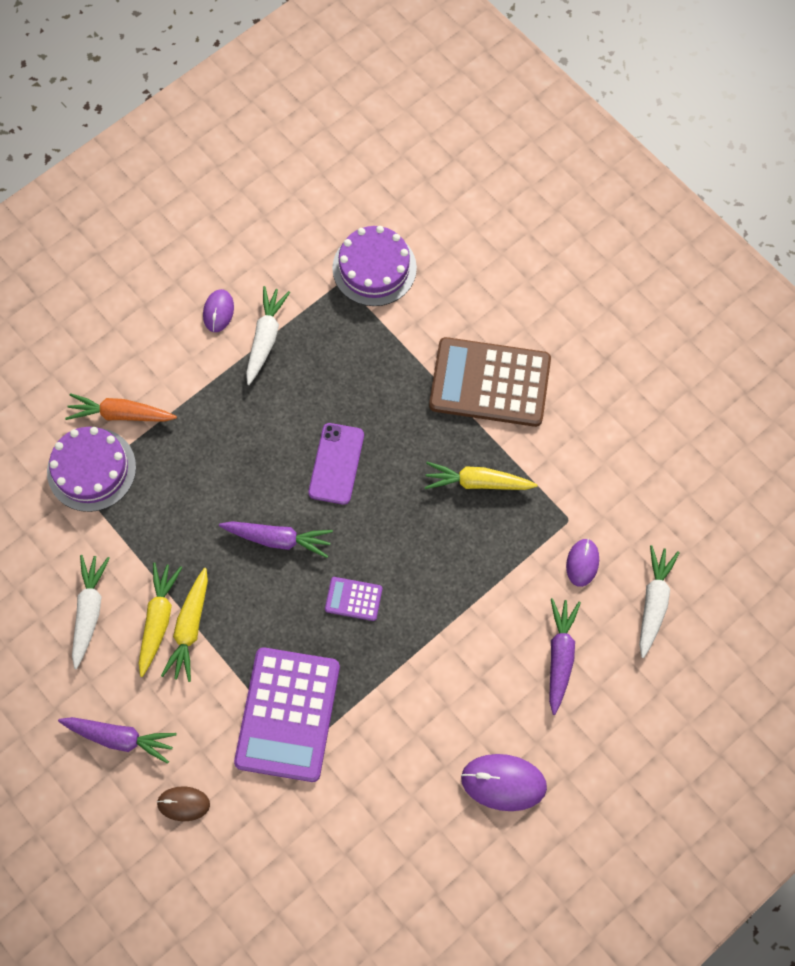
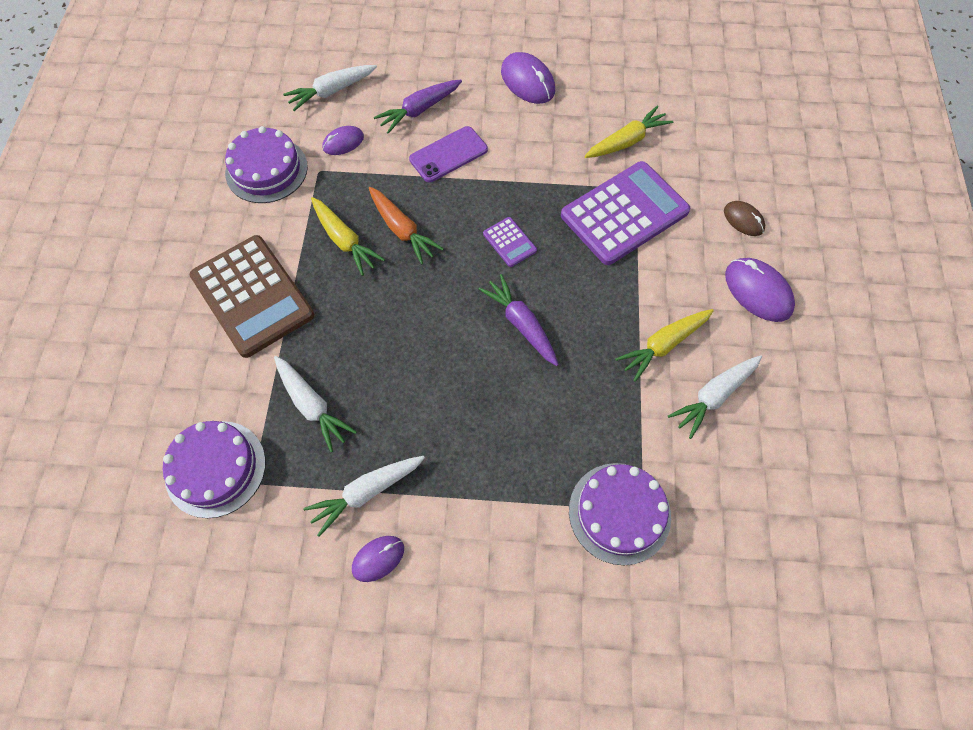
camera: 135 degrees left, 5 degrees down
(120, 738) = (758, 291): purple carrot -> purple mouse
(121, 414) = (552, 540): orange carrot -> orange carrot (402, 230)
(190, 628) = (644, 319): yellow carrot -> yellow carrot (627, 141)
(336, 464) = (423, 339): purple phone -> purple phone (448, 154)
(359, 354) = (312, 406): none -> white carrot
(608, 482) = (266, 170): none -> purple cake

